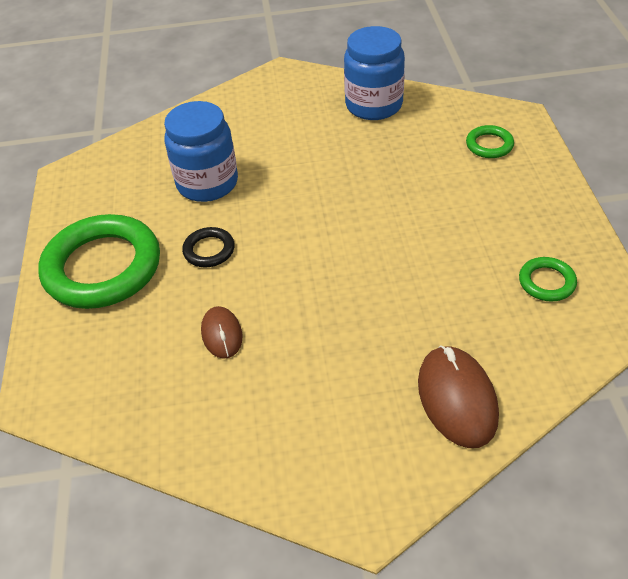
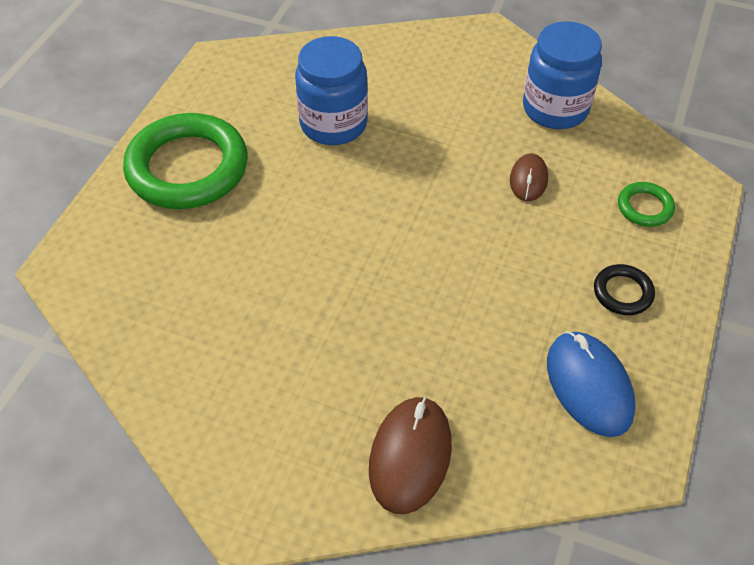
camera: 25 degrees right, 5 degrees up
(209, 250) = (289, 194): black ring -> black ring (622, 292)
(222, 334) = (245, 283): brown mouse -> brown mouse (528, 180)
(546, 282) = (589, 385): green ring -> blue mouse

